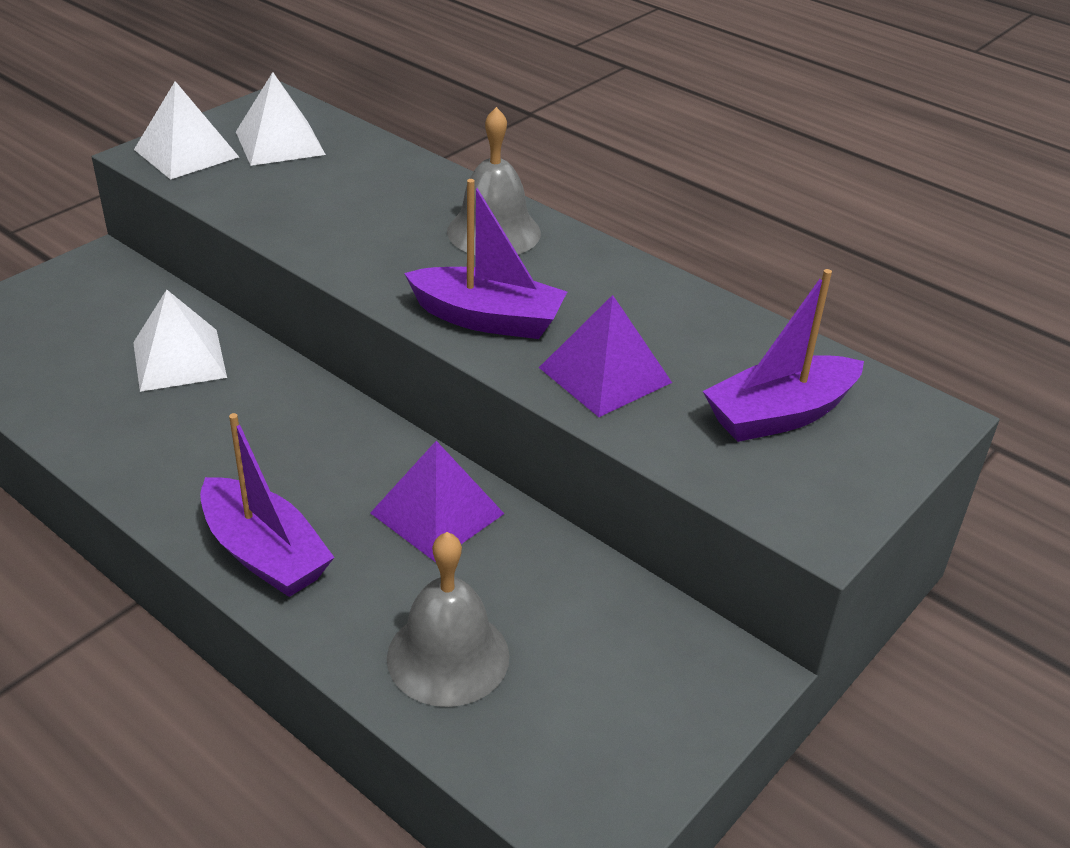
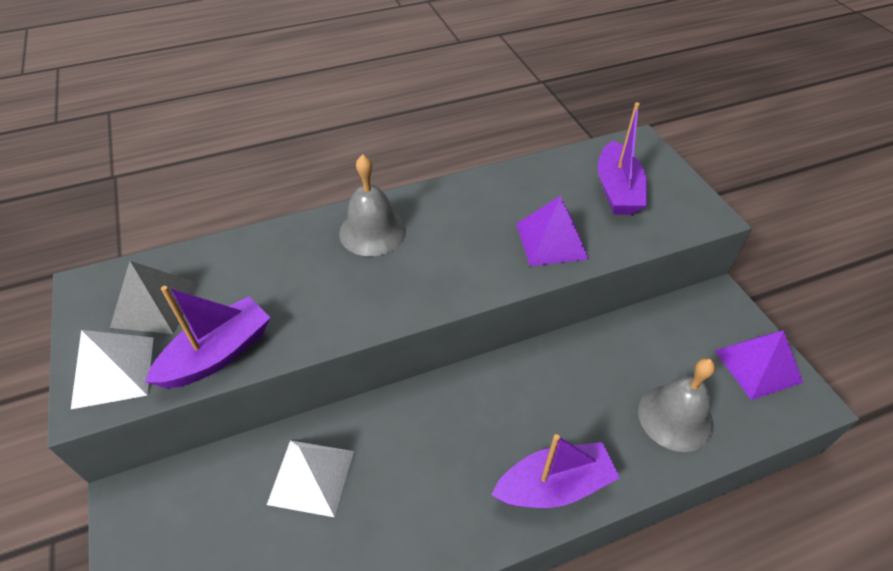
camera: 60 degrees left, 10 degrees up
(280, 143) = (155, 304): white pyramid -> grey pyramid
(437, 513) = (555, 377): purple pyramid -> purple pyramid (758, 366)
(488, 319) = (467, 270): purple boat -> purple boat (218, 354)

